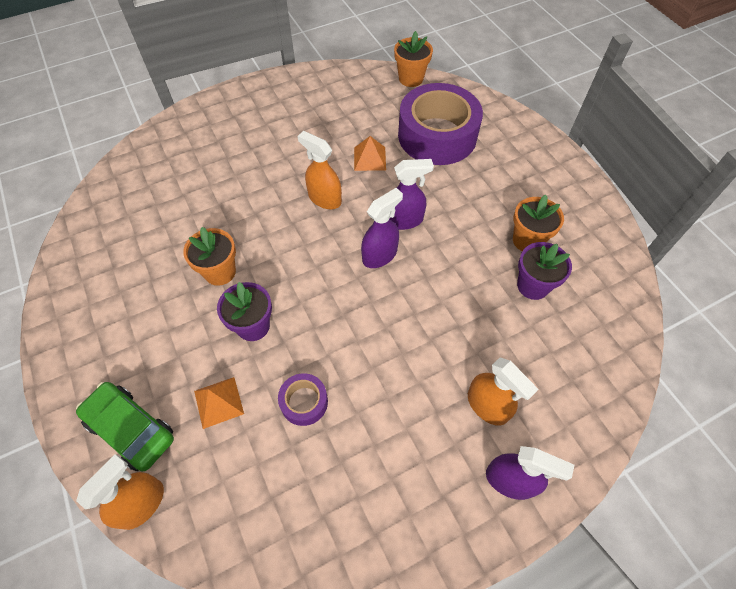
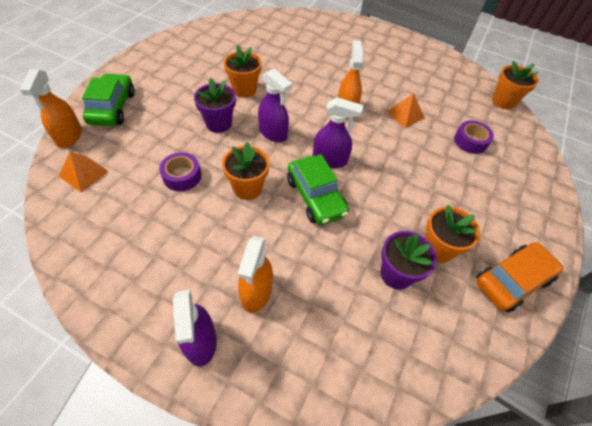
camera: 50 degrees right, 5 degrees down
(142, 503) = (69, 136): orange spray bottle -> orange spray bottle turned 90 degrees clockwise
(218, 402) = (154, 135): orange pyramid -> orange pyramid (83, 173)
(364, 347) = (247, 188): none -> orange flower pot
(404, 220) = (373, 159): purple spray bottle -> purple spray bottle (273, 133)
(415, 295) = (315, 197): none -> green car
(437, 135) = (470, 141): purple tape -> purple tape, size x0.44
(583, 213) = (512, 281): none -> orange car

